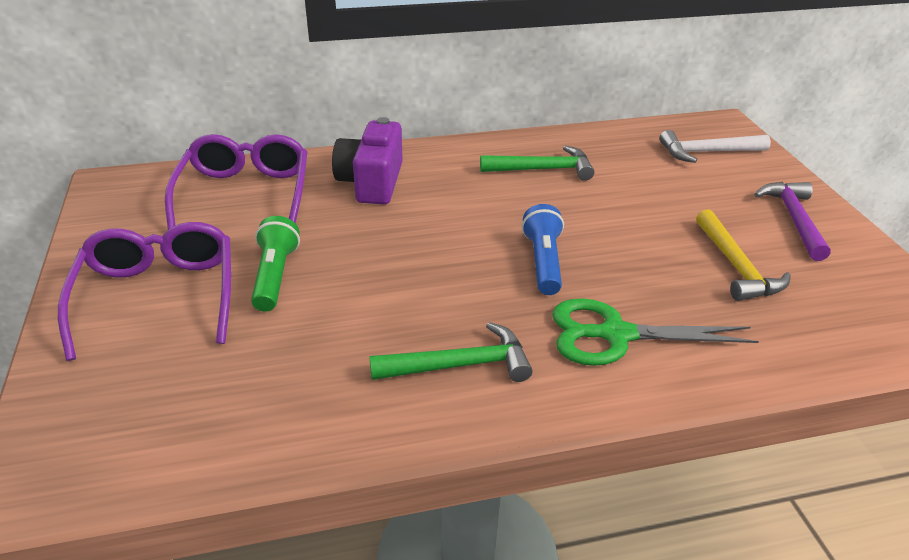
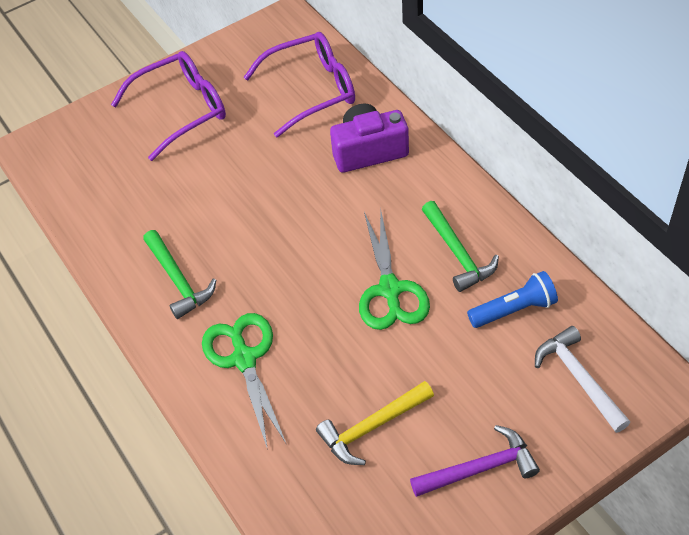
camera: 75 degrees right, 15 degrees up
(275, 276) = (226, 152): green flashlight -> none
(543, 262) = (313, 292): blue flashlight -> blue flashlight (514, 309)
(566, 215) = (390, 290): none -> green scissors

